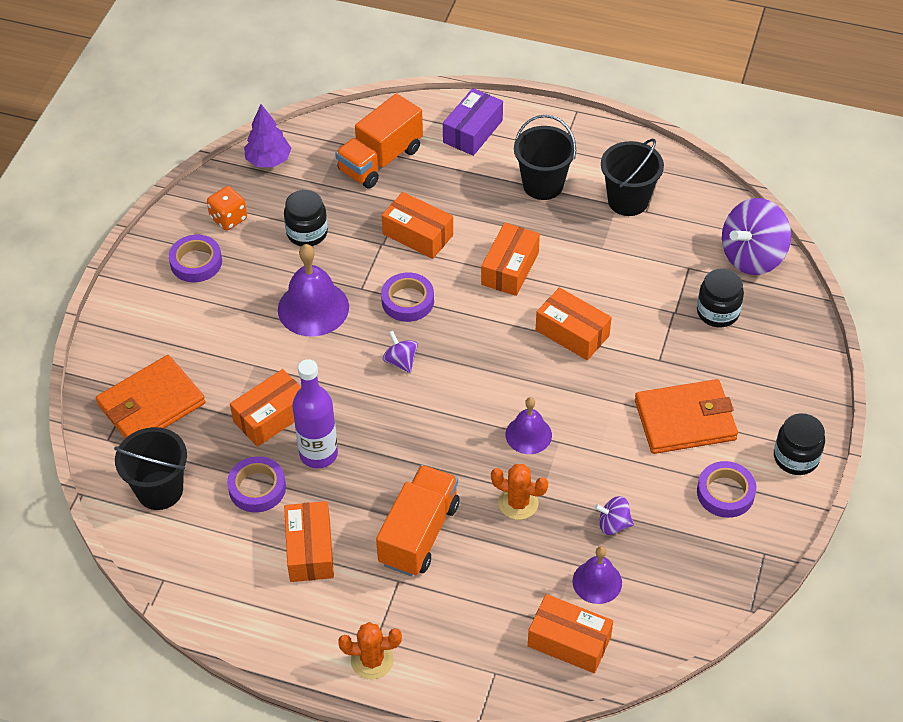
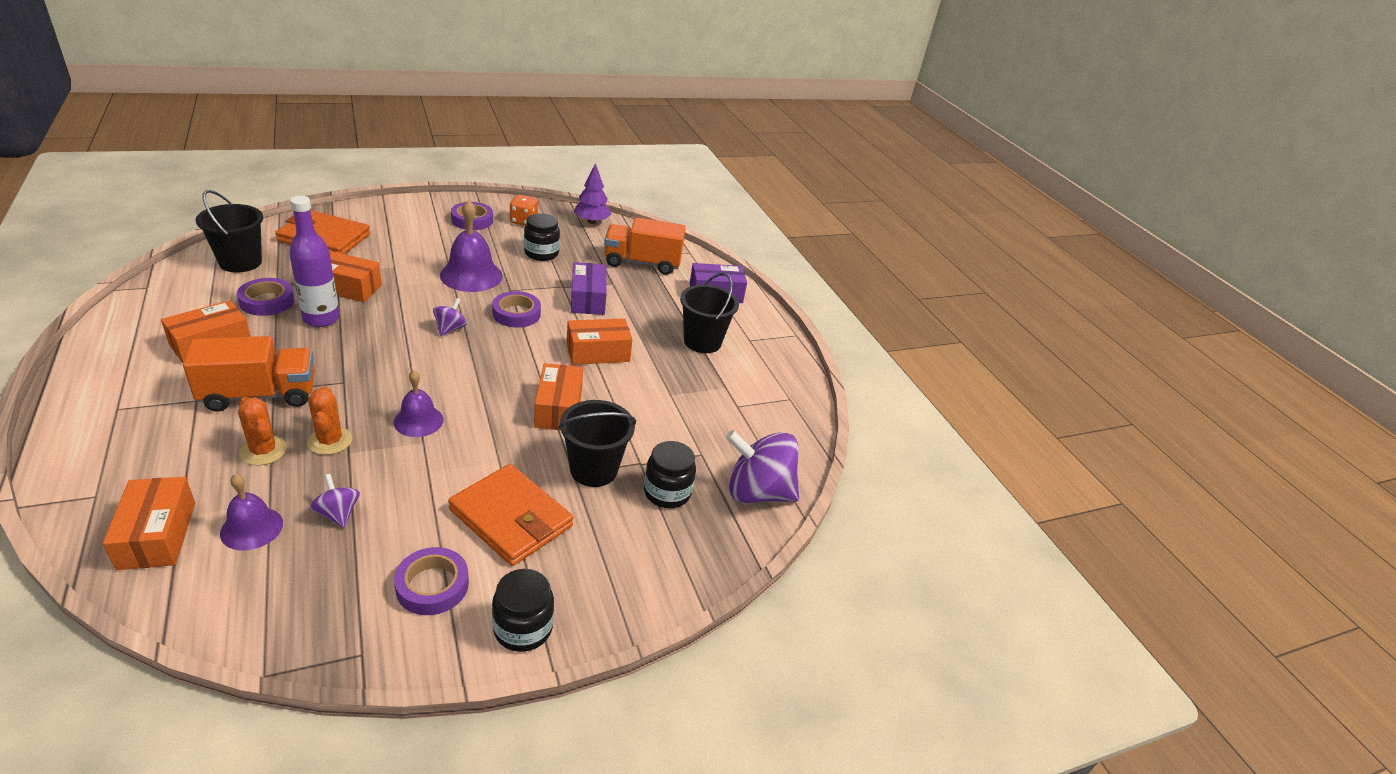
camera: 45 degrees right, 15 degrees down
(372, 660) = (88, 414): orange cactus -> orange cactus (263, 451)
(417, 235) = (588, 299): orange box -> purple box
(628, 201) = (737, 392): black bucket -> black bucket (593, 469)

